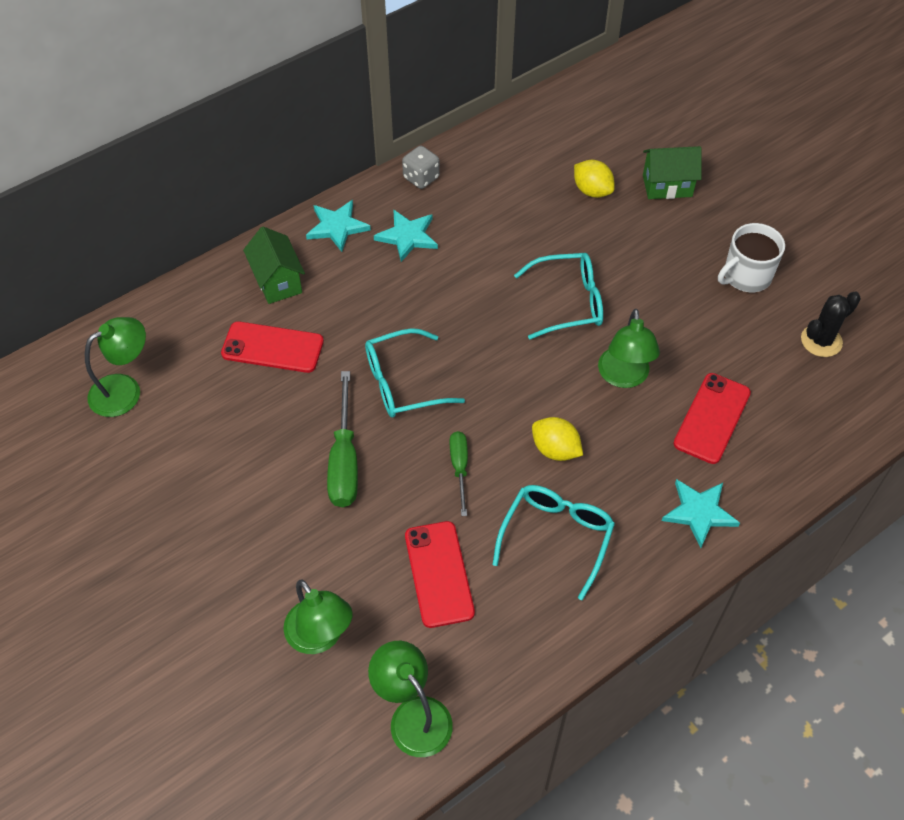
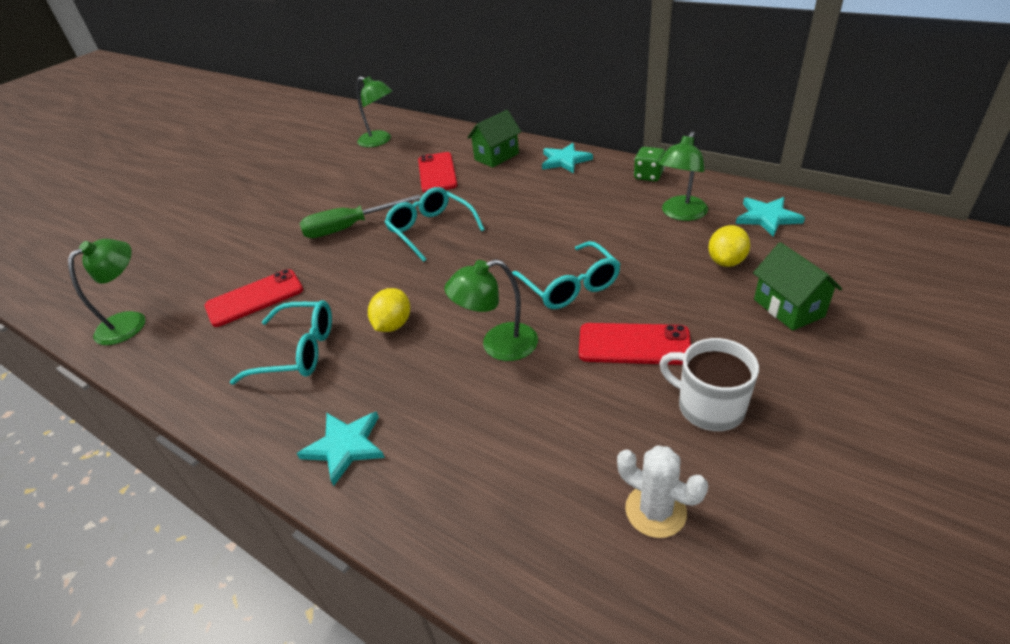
camera: 75 degrees right, 15 degrees down
(320, 637) = (199, 263): green lamp -> green lamp (680, 214)
(407, 236) = (580, 189): turquoise star -> turquoise star (767, 218)
(421, 178) = (648, 176): grey dice -> green dice
(459, 468) = (358, 279): green screwdriver -> none
(712, 418) = (475, 426): red phone -> red phone (634, 344)
(821, 341) = (655, 511): black cactus -> white cactus

